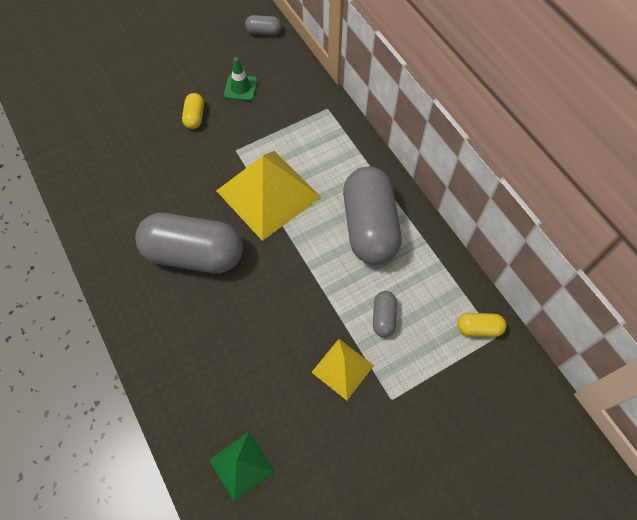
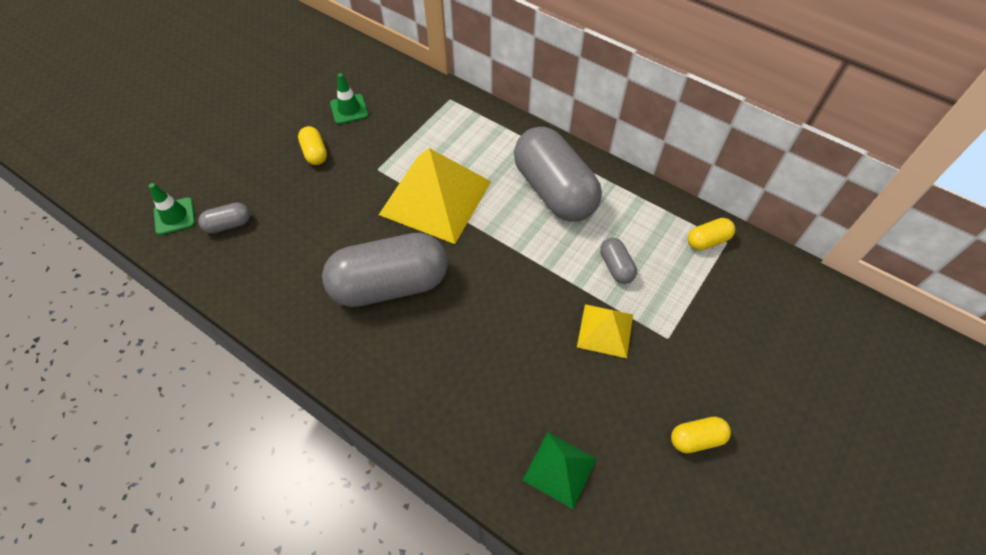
camera: 25 degrees left, 5 degrees down
(67, 131) = (174, 216): none -> green traffic cone
(264, 32) = (344, 50): grey capsule -> grey capsule (228, 224)
(365, 495) = (696, 438): none -> yellow capsule

